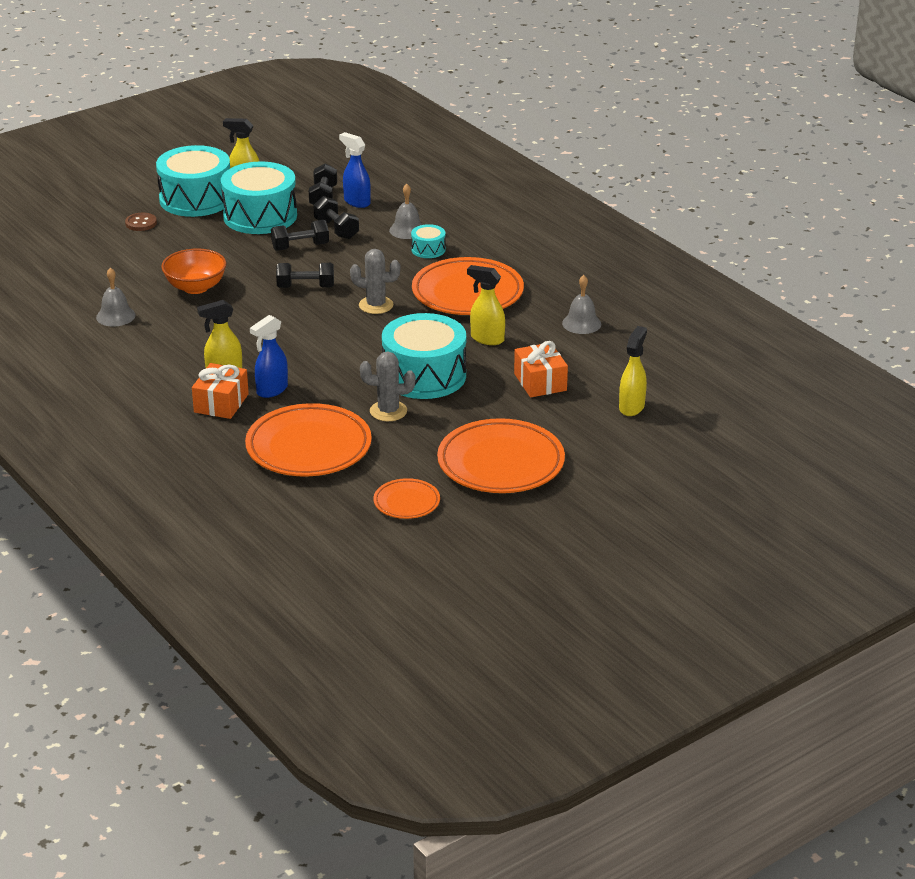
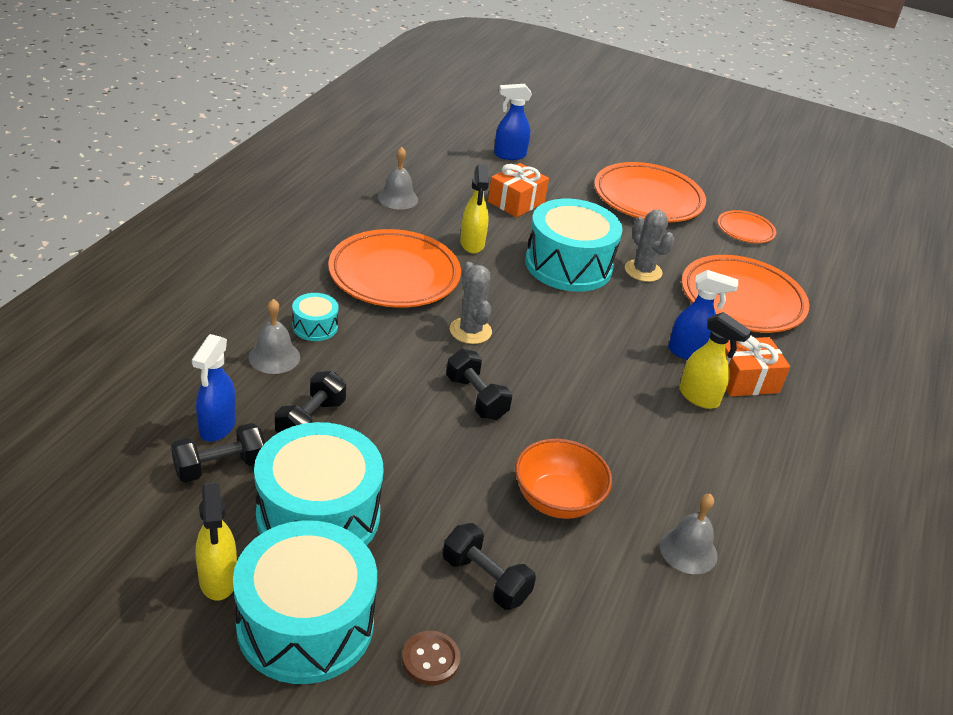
camera: 125 degrees left, 5 degrees up
(300, 247) = (382, 438): black dumbbell -> black dumbbell (485, 579)
(632, 407) = (509, 155): yellow spray bottle -> blue spray bottle

